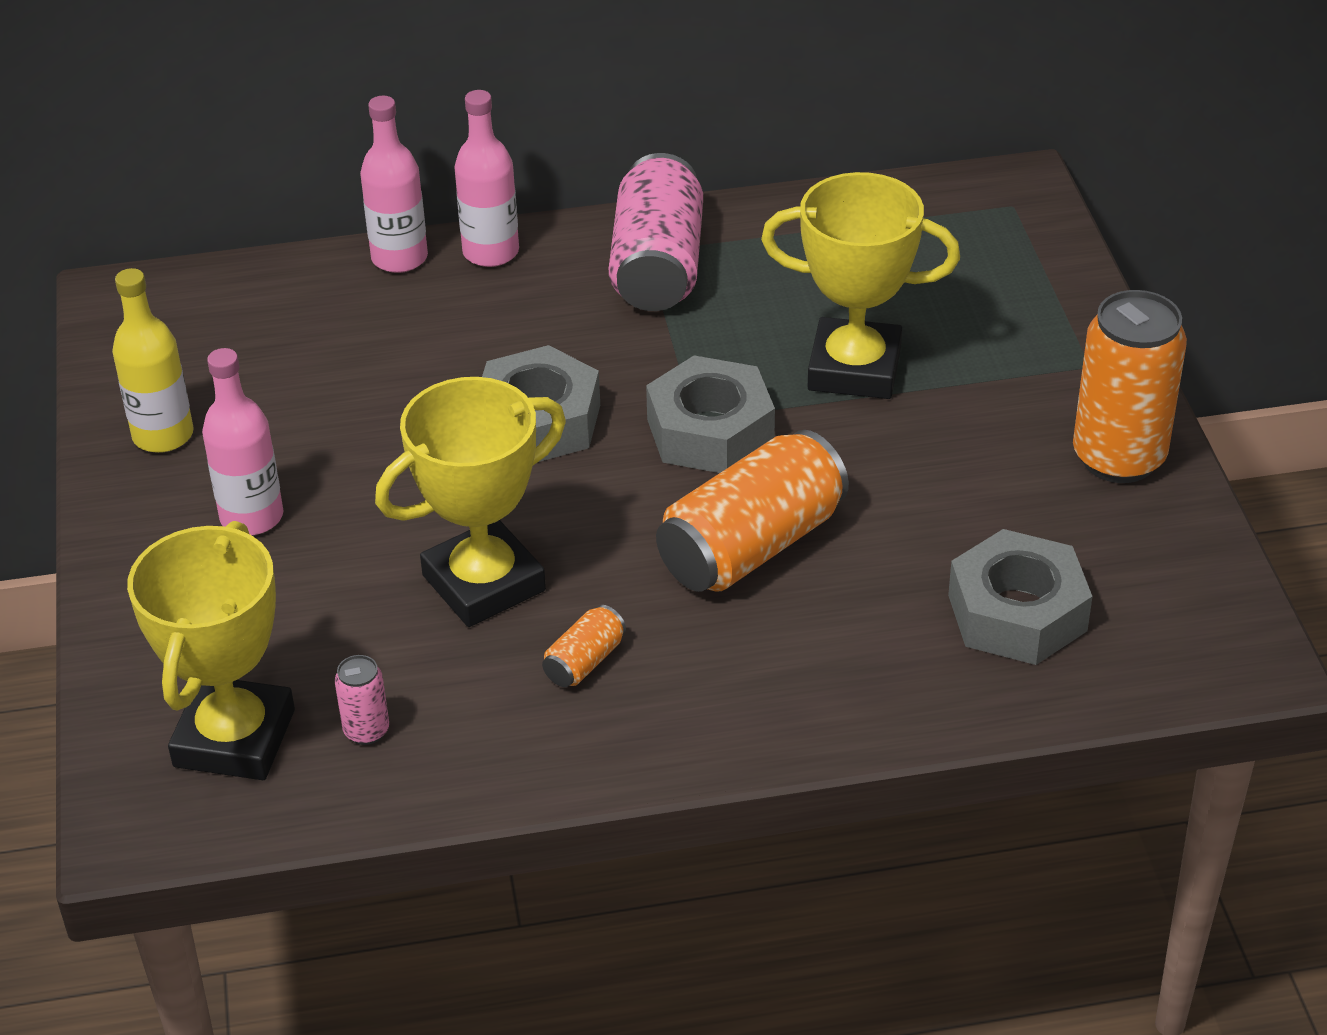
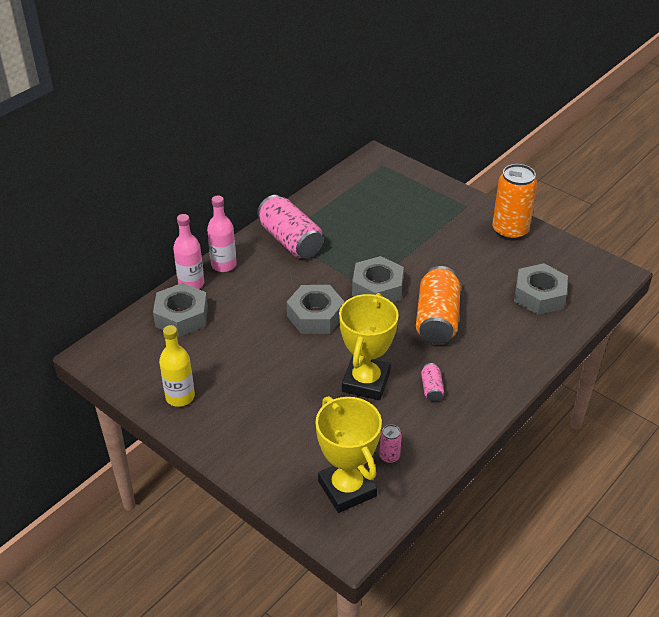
camera: 40 degrees left, 0 degrees up
(252, 517) = (253, 407): pink bottle -> none
(319, 305) = (181, 316): none -> grey nut
(584, 661) = (431, 388): orange can -> pink can
(854, 369) = (398, 243): yellow trophy -> none

